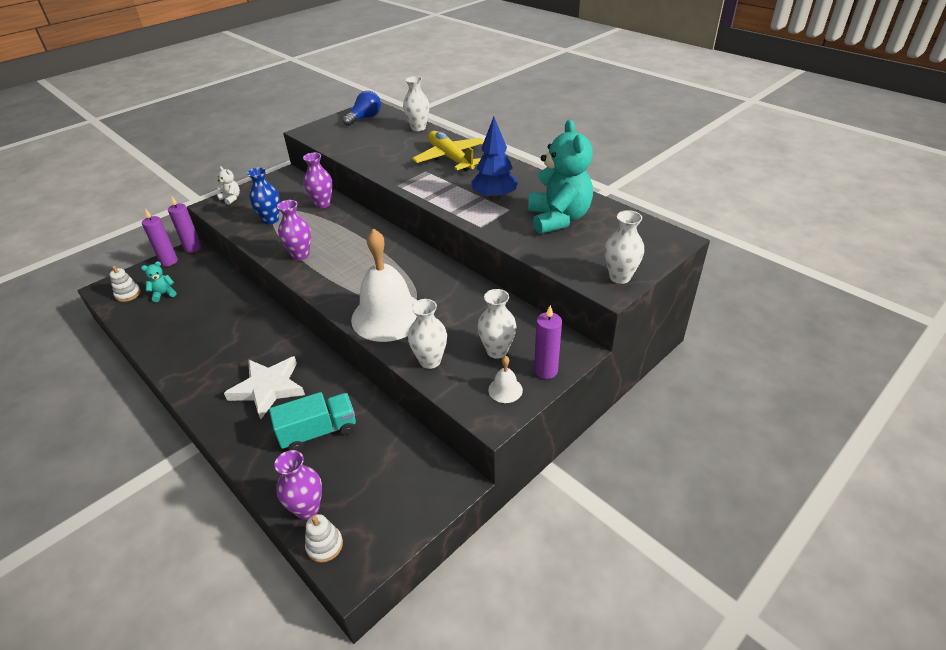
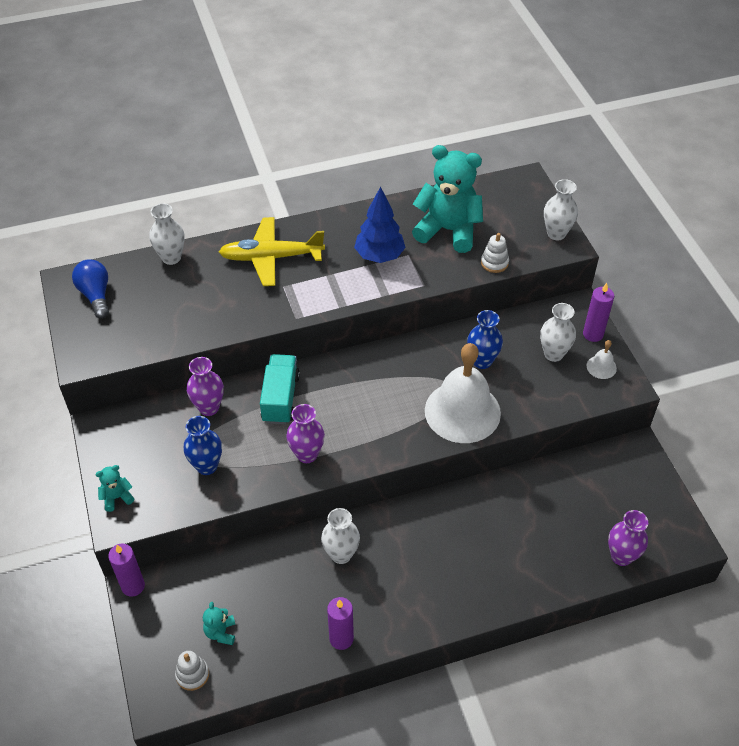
camera: 65 degrees left, 10 degrees up
(169, 261) = (146, 618): purple candle -> purple candle (341, 638)
(231, 198) = (117, 497): white teddy bear -> turquoise teddy bear
(268, 388) = (457, 554): white star -> none
(318, 432) = (538, 527): turquoise truck -> turquoise truck (280, 398)
(324, 545) = (662, 553): white stacking toy -> white stacking toy (494, 263)
(430, 361) = (542, 402): white vase -> white vase (341, 554)
(454, 310) = (482, 361): none -> blue vase

